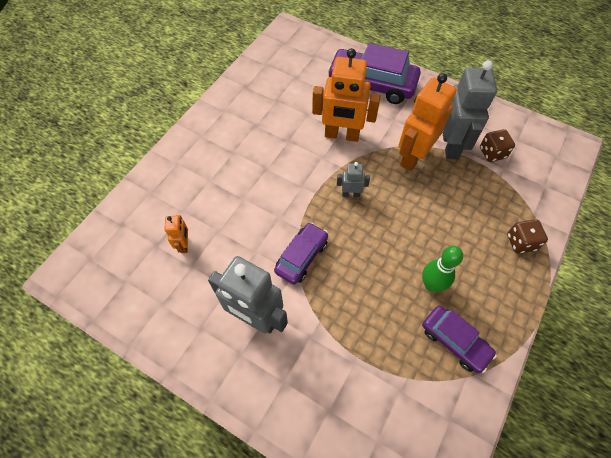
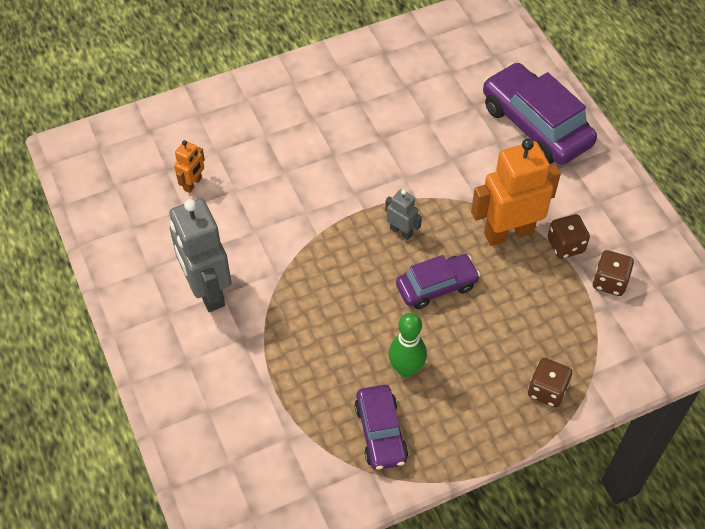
camera: 35 degrees right, 5 degrees down
(301, 257) = (296, 262): purple car -> purple car (436, 286)
(342, 135) = (447, 164): orange robot -> none
(450, 145) = (565, 245): grey robot -> brown dice

